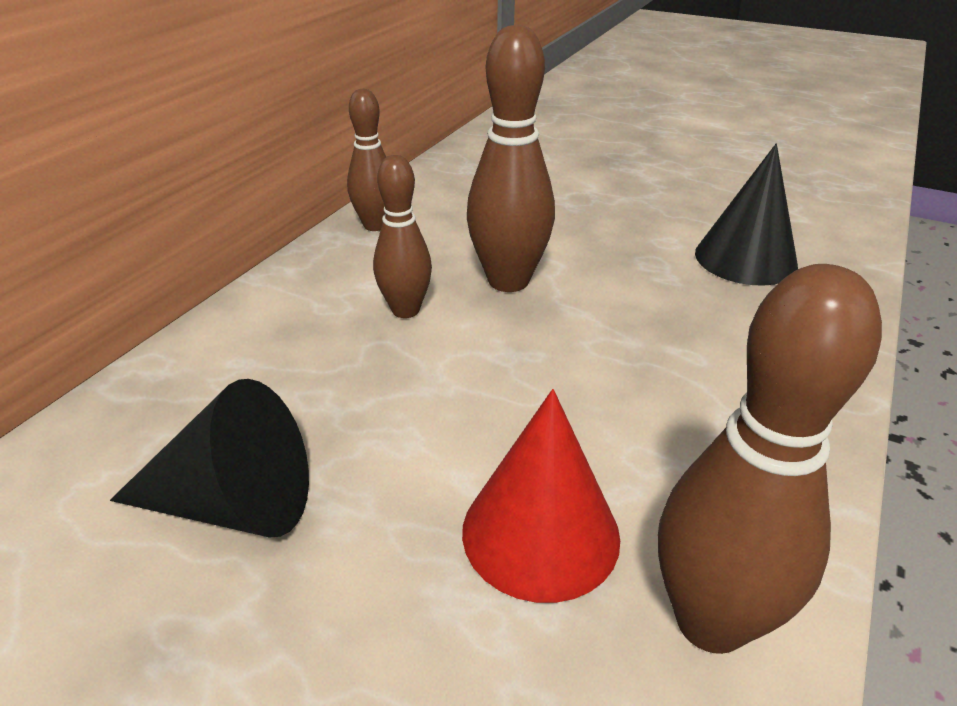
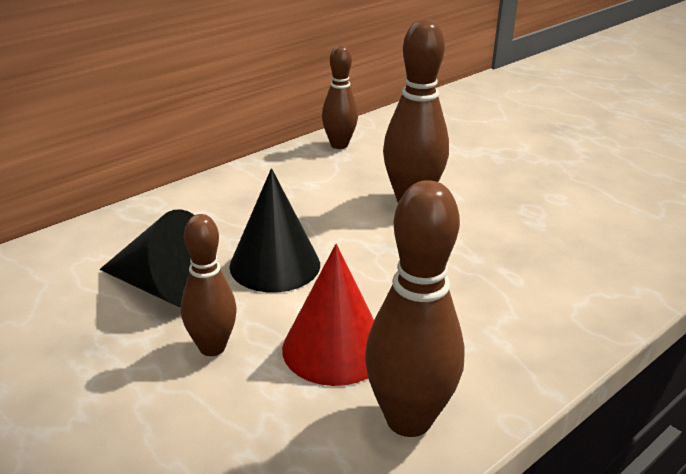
camera: 20 degrees right, 5 degrees down
(405, 310) = (327, 204): brown bowling pin -> brown bowling pin (212, 347)
(745, 258) = (612, 222): black cone -> black cone (275, 265)

